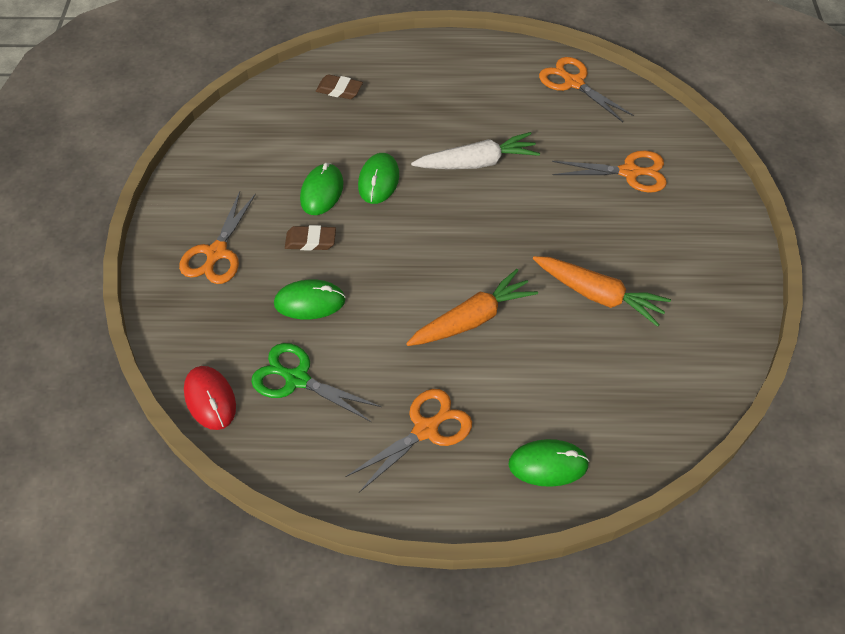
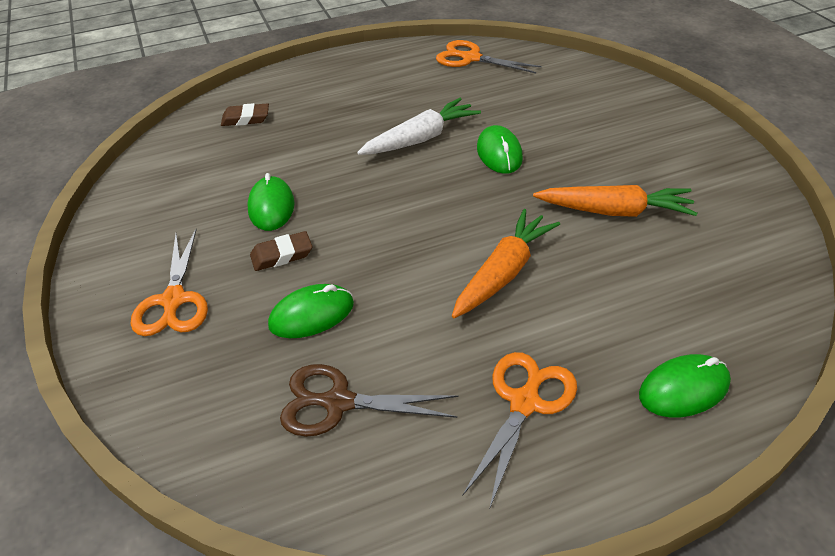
camera: 20 degrees left, 10 degrees down
(210, 399) = (235, 467): red mouse -> none
(297, 379) = (339, 402): green scissors -> brown scissors
(378, 181) = (328, 180): green mouse -> green mouse (499, 153)
(629, 172) = (568, 108): orange scissors -> none

